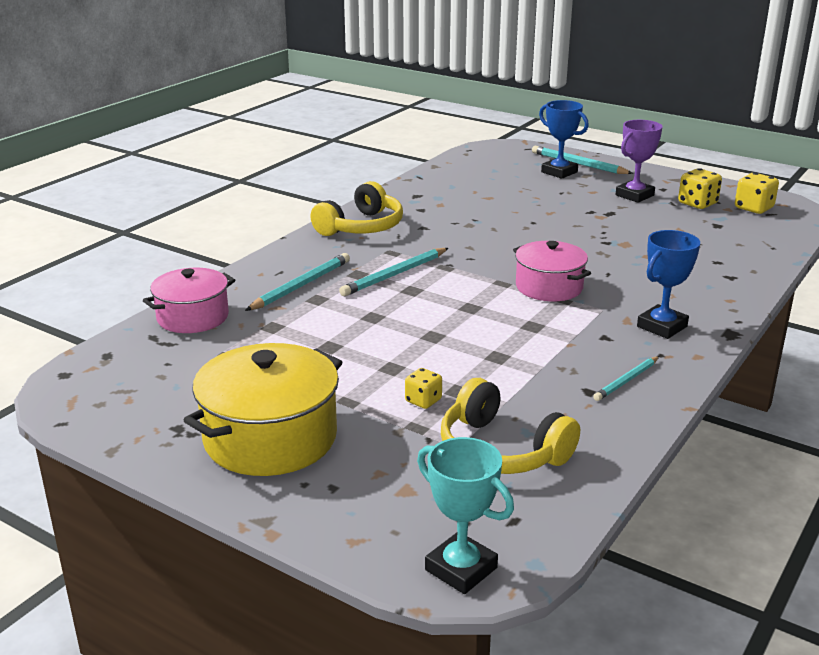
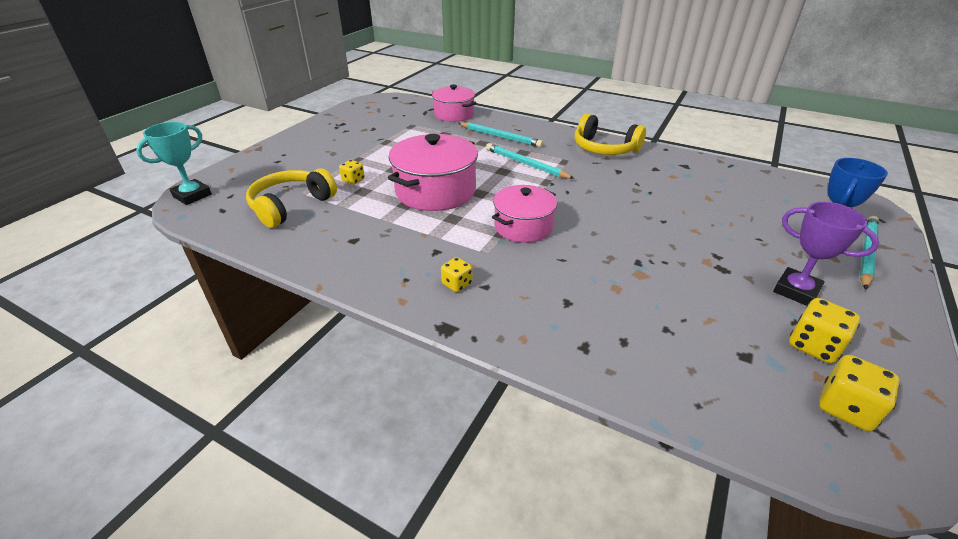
camera: 85 degrees right, 10 degrees up
(270, 438) = (326, 143): yellow pot -> none
(463, 336) = (435, 191): none -> pink pot
(626, 380) = (365, 258): turquoise pencil -> none
(662, 326) = (457, 284): blue trophy -> yellow dice

